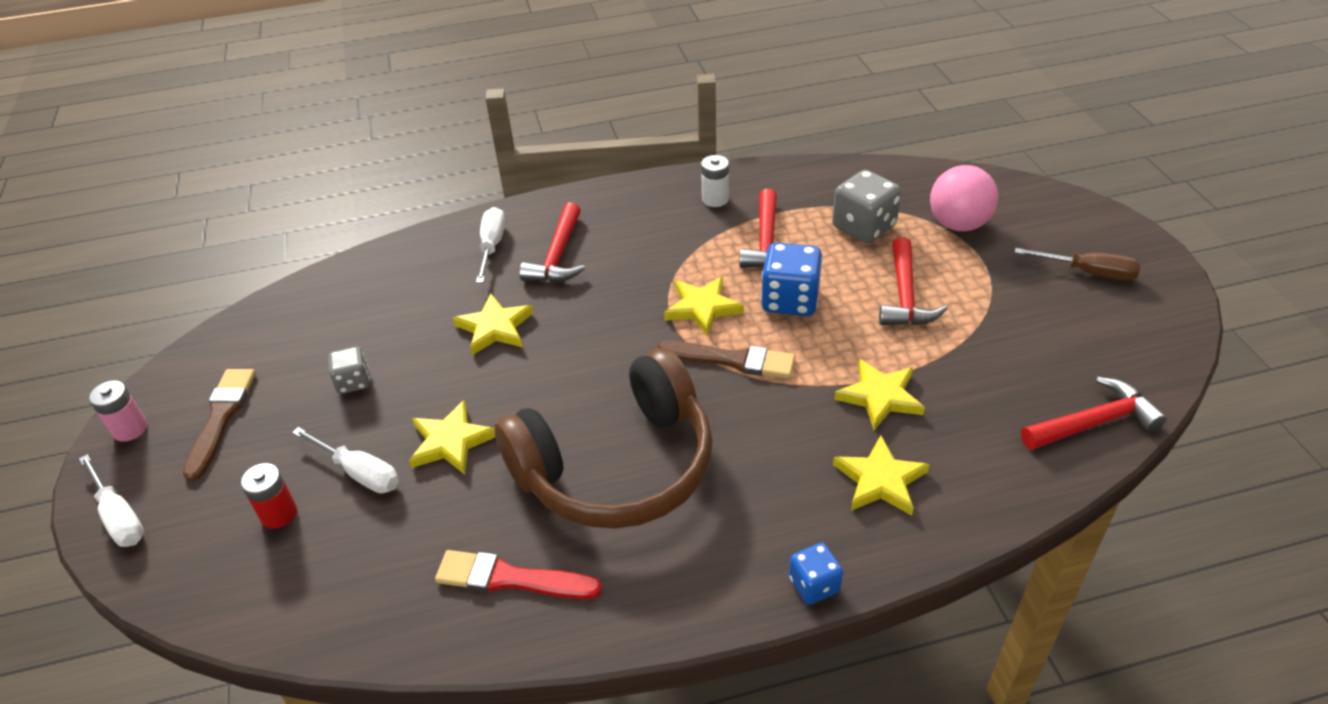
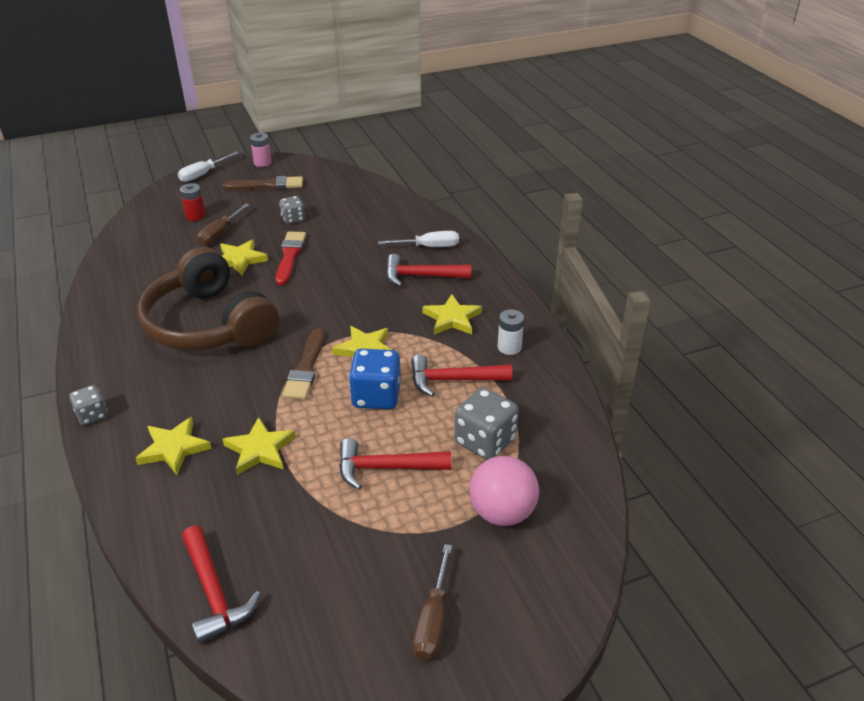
camera: 80 degrees right, 5 degrees down
(359, 473) = (220, 234): white screwdriver -> brown screwdriver
(495, 328) = (341, 260): yellow star -> yellow star (452, 318)
(510, 578) = (132, 295): red brush -> red brush (290, 256)
(814, 585) = (92, 415): blue dice -> grey dice

